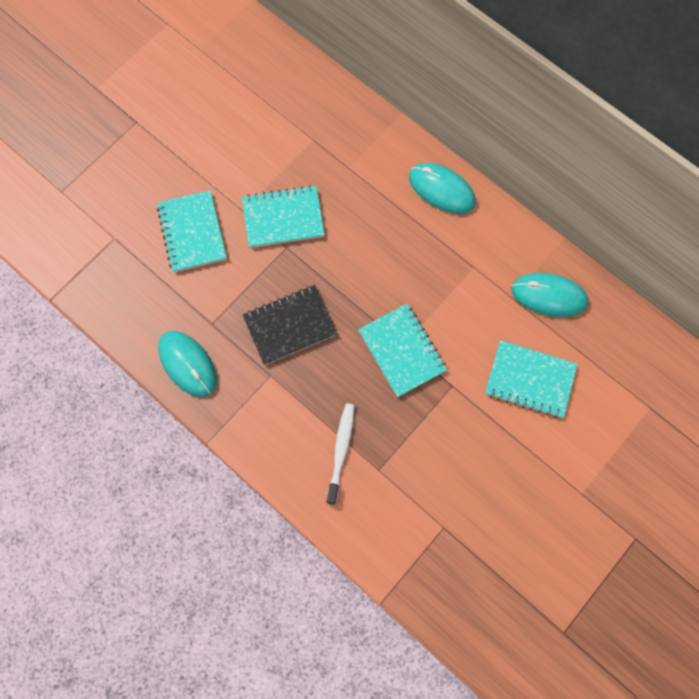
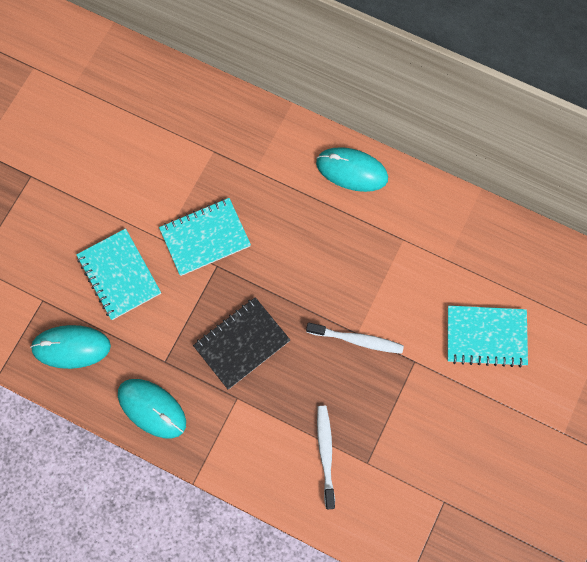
camera: 15 degrees left, 0 degrees up
(402, 351) = (357, 340): turquoise notebook -> white toothbrush
(549, 296) = (482, 249): turquoise mouse -> turquoise mouse (71, 347)

